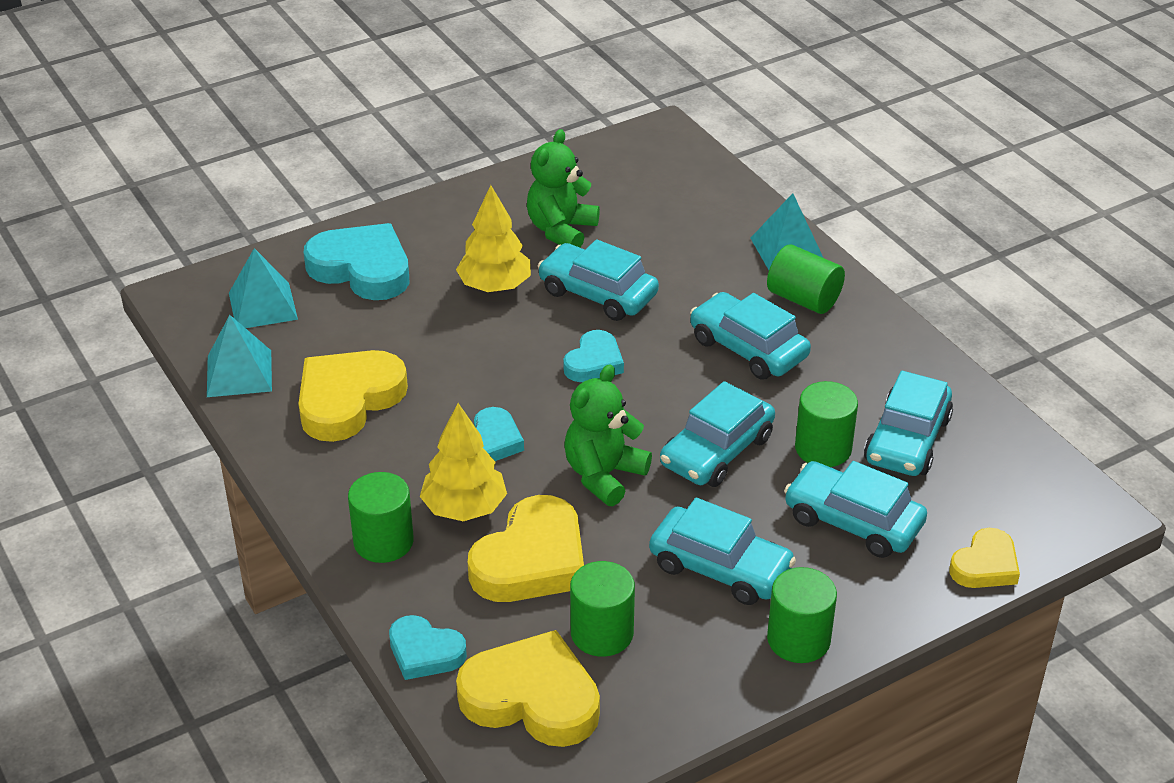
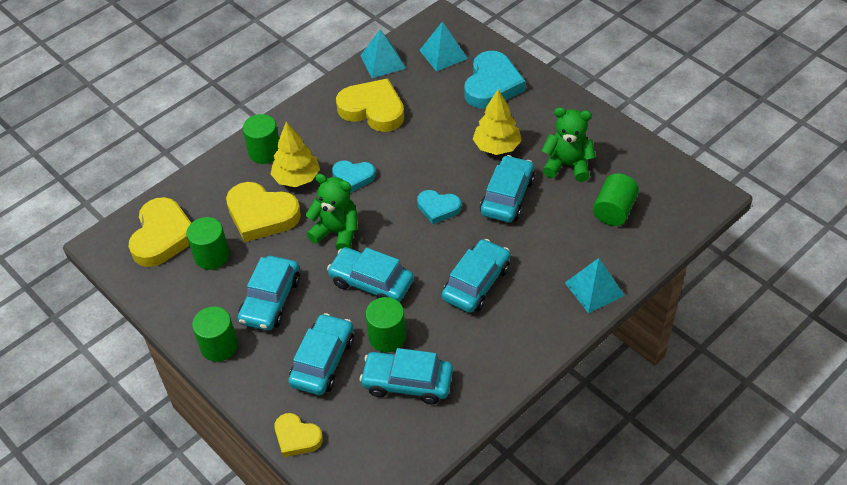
camera: 80 degrees right, 10 degrees up
(425, 652) = (189, 187): turquoise heart -> none
(803, 299) = (540, 306): green cylinder -> green cylinder (614, 210)

